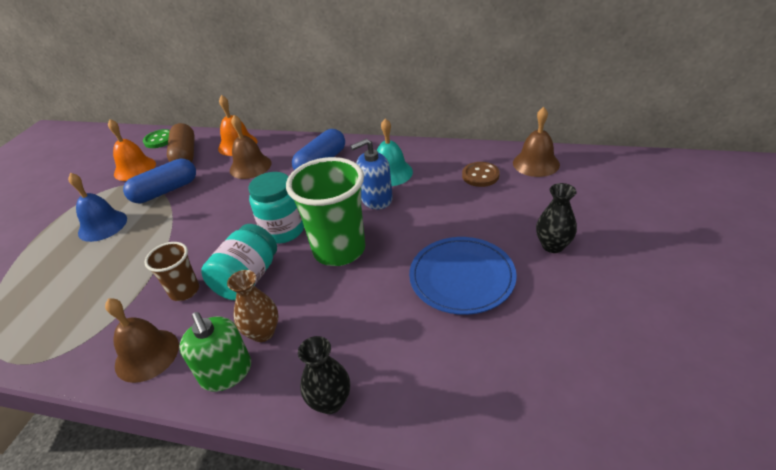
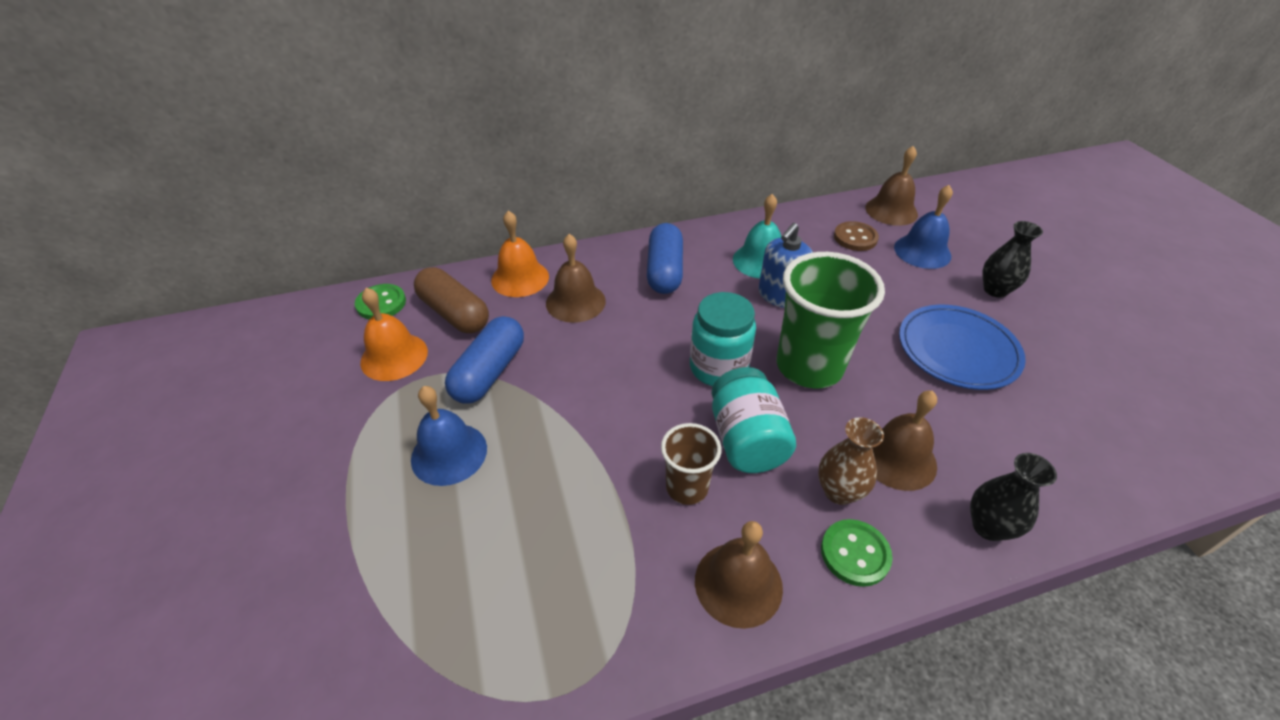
camera: 35 degrees left, 5 degrees up
(226, 372) = (855, 553): green soap dispenser -> green button
(325, 329) = (897, 458): none -> brown bell
(524, 199) = (922, 251): none -> blue bell

